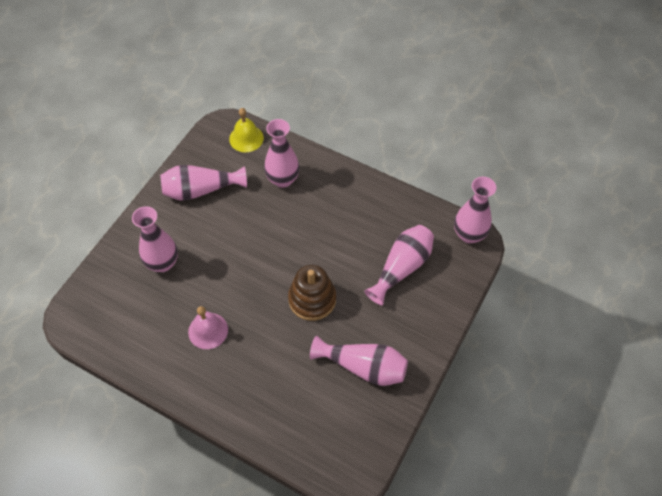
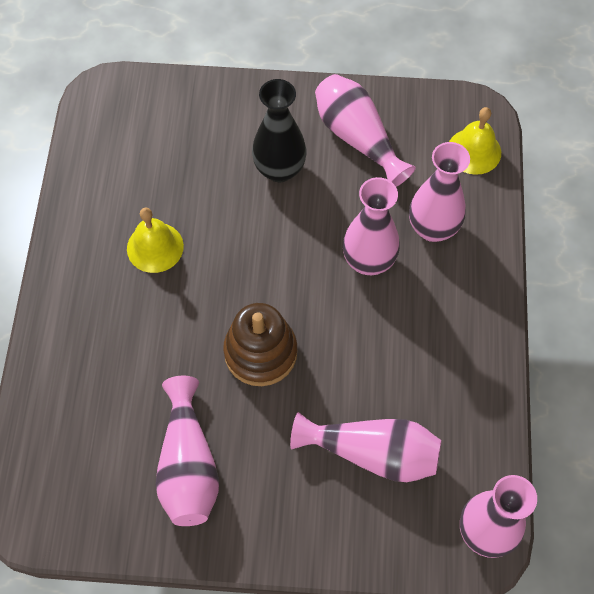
camera: 65 degrees right, 5 degrees up
(163, 263) = (225, 149): pink vase -> pink vase (368, 261)
(196, 239) = (279, 169): none -> black vase
(208, 330) = (155, 247): pink bell -> yellow bell

